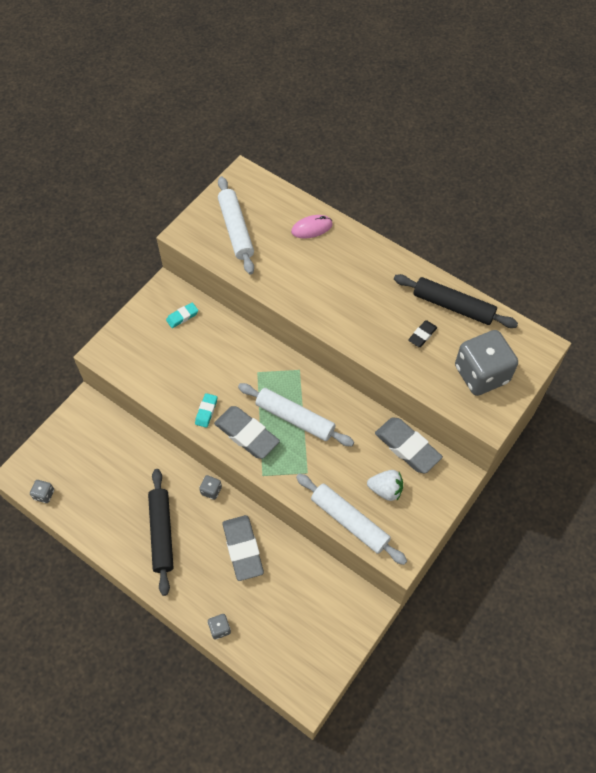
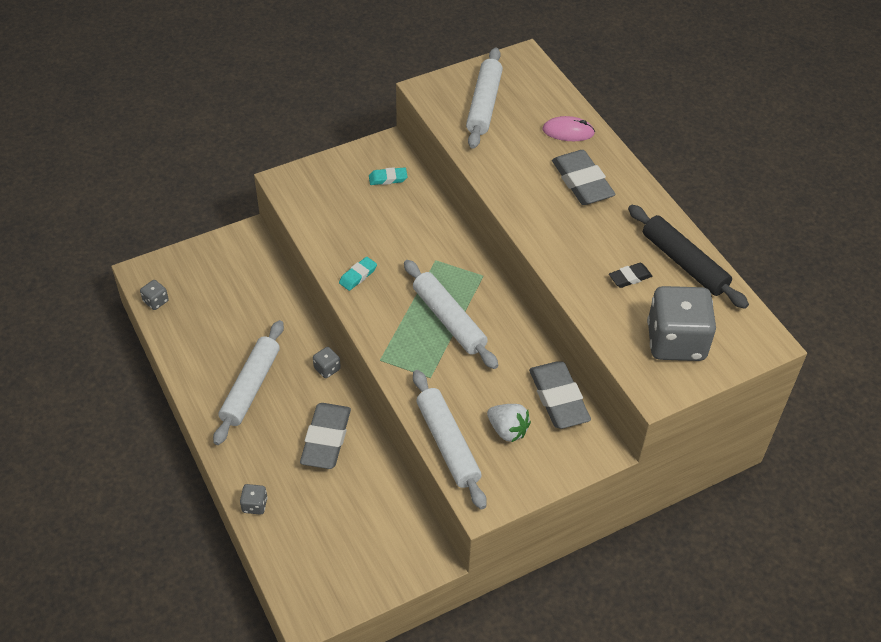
camera: 25 degrees right, 10 degrees down
(161, 533) = (250, 387): black rolling pin -> white rolling pin
(246, 435) = (387, 314): grey eraser -> grey eraser (582, 182)

